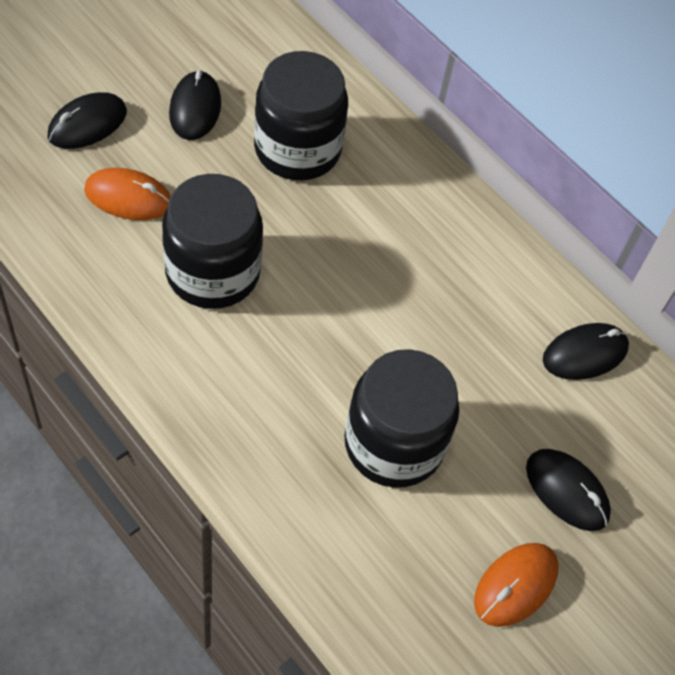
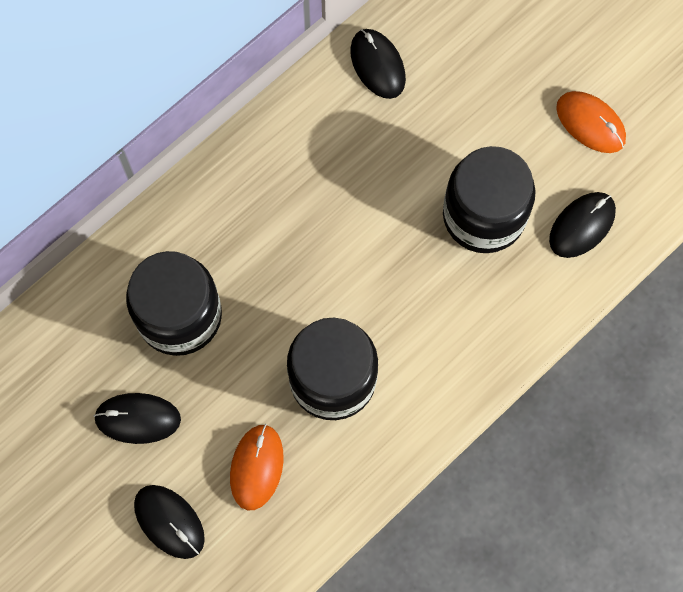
camera: 85 degrees left, 15 degrees up
(567, 491) = (506, 84): black mouse -> black mouse (582, 226)

